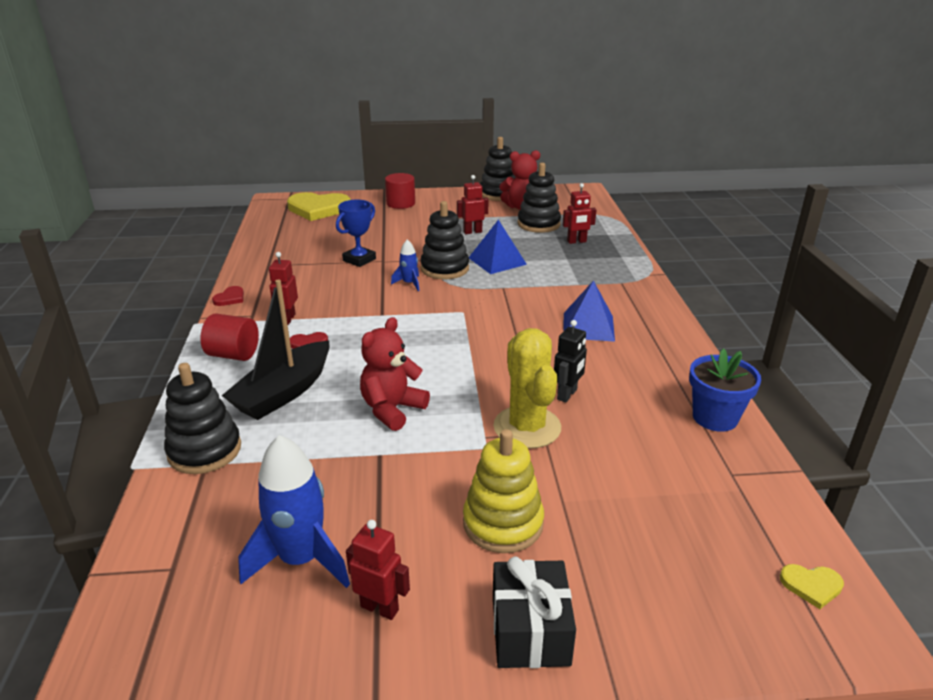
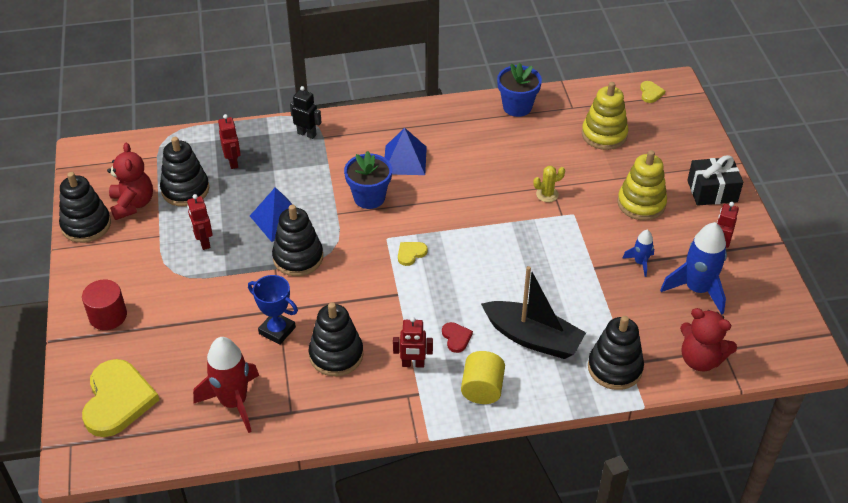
camera: 95 degrees left, 15 degrees up
(230, 298) = (374, 425): red heart -> none
(233, 355) = (482, 389): red cylinder -> yellow cylinder
(292, 244) = (234, 402): none -> red rocket
(319, 283) = (336, 355): none -> black stacking toy
(392, 409) = (542, 267): red teddy bear -> red teddy bear (700, 359)
(409, 283) = (333, 281): blue rocket -> blue rocket (640, 263)
(437, 324) = (411, 253): none -> yellow heart
(525, 304) = (369, 197): none -> blue flower pot
(527, 427) = (547, 194): yellow cactus -> yellow cactus, size x0.47
(567, 395) = (504, 174): black robot -> black robot (307, 134)
(669, 502) = (604, 135): none -> yellow stacking toy

